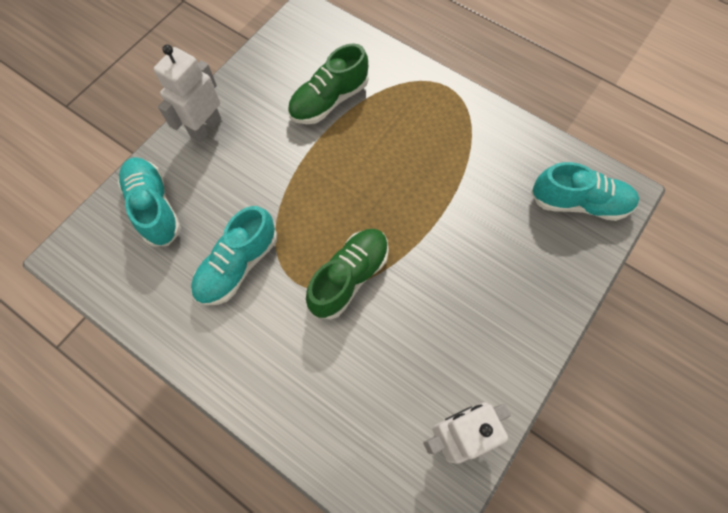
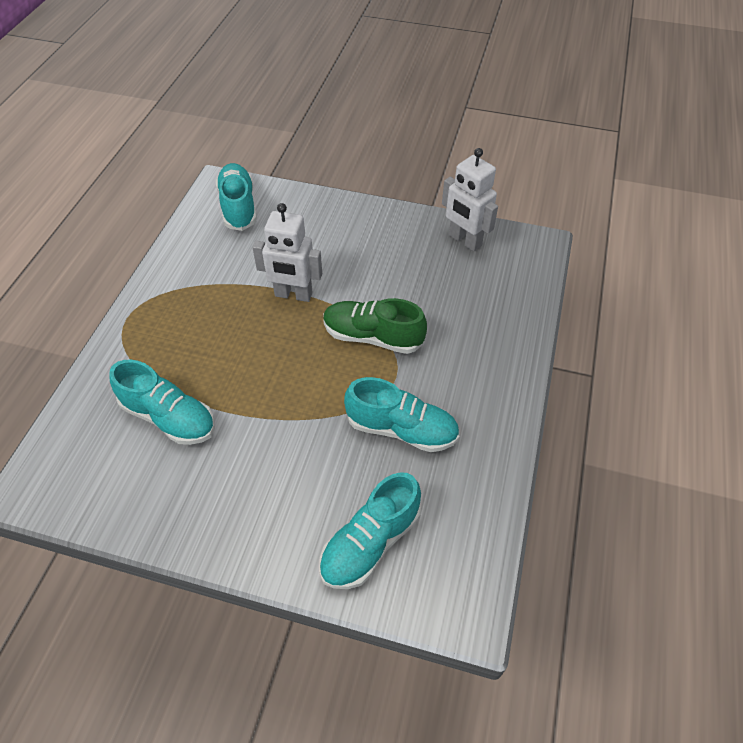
camera: 110 degrees left, 15 degrees down
(205, 128) = (242, 535): white robot -> white robot (293, 295)
(329, 100) = (169, 417): green shoe -> turquoise shoe

